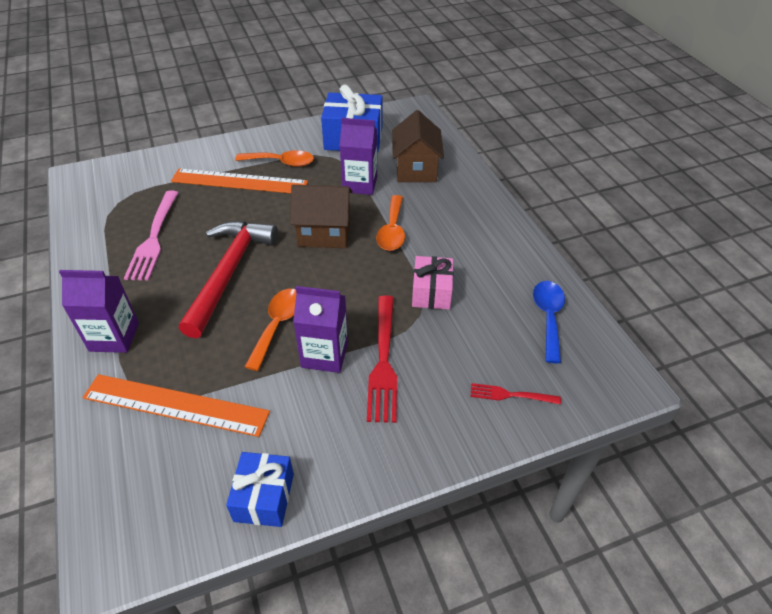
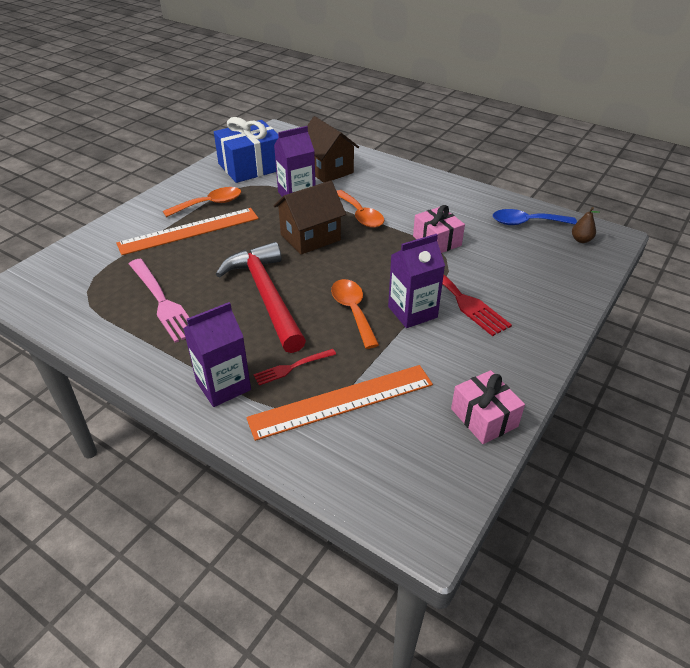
camera: 35 degrees left, 5 degrees down
(264, 497) = (484, 417): blue gift -> pink gift
(511, 395) = (558, 275): red fork -> red fork (292, 367)
(548, 317) = (526, 222): blue spoon -> blue spoon turned 60 degrees counterclockwise
(586, 368) = (581, 240): none -> brown pear

